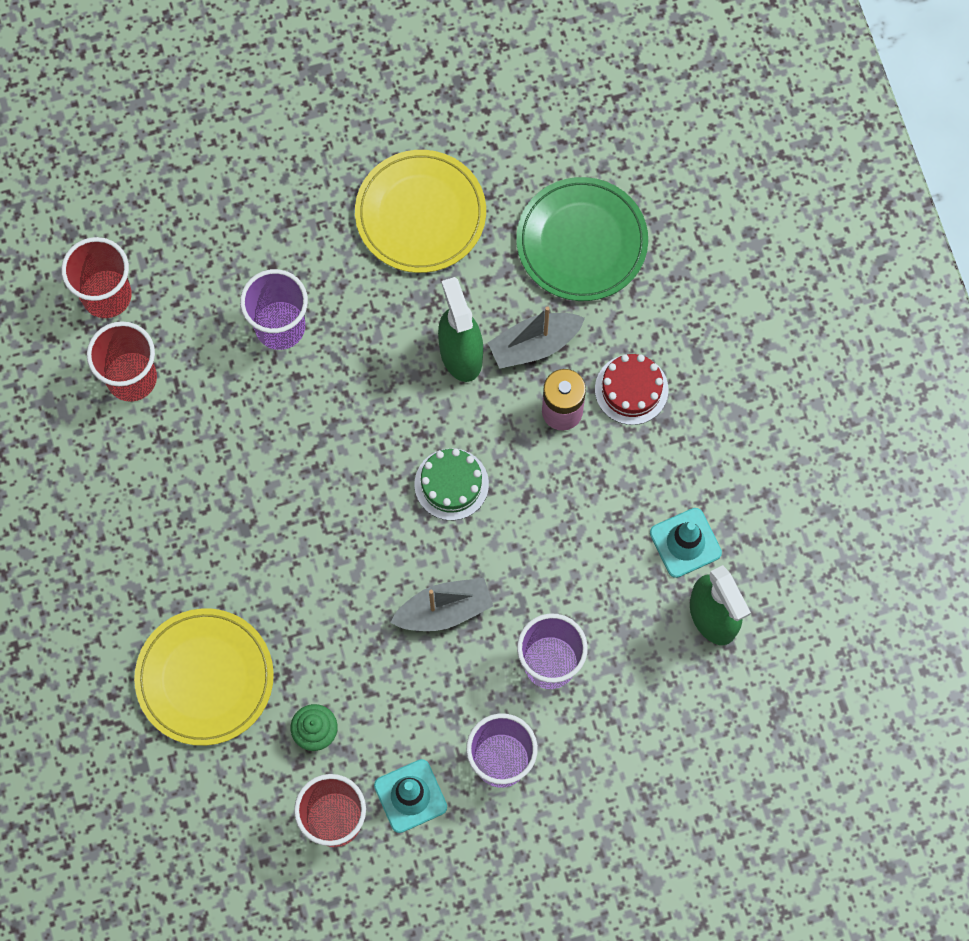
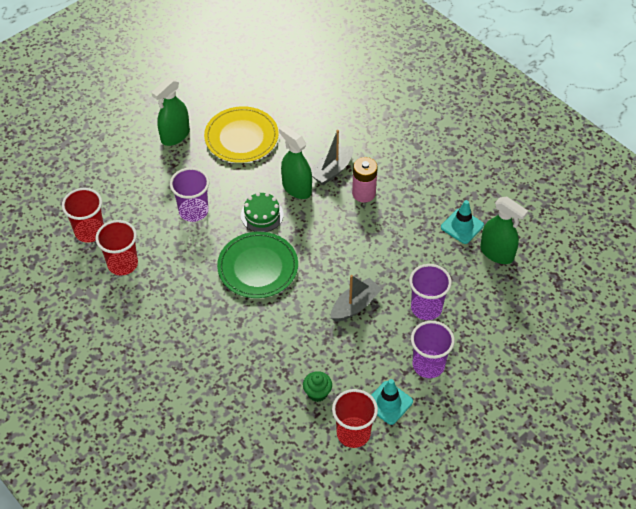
camera: 25 degrees left, 20 degrees down
(205, 678) = (239, 392): yellow plate -> none
(316, 165) = (175, 136): none -> green spray bottle
(451, 484) = (325, 247): green cake -> green cake (262, 215)
(581, 242) = (330, 120): green plate -> green plate (258, 267)
(631, 389) = (393, 171): red cake -> none

